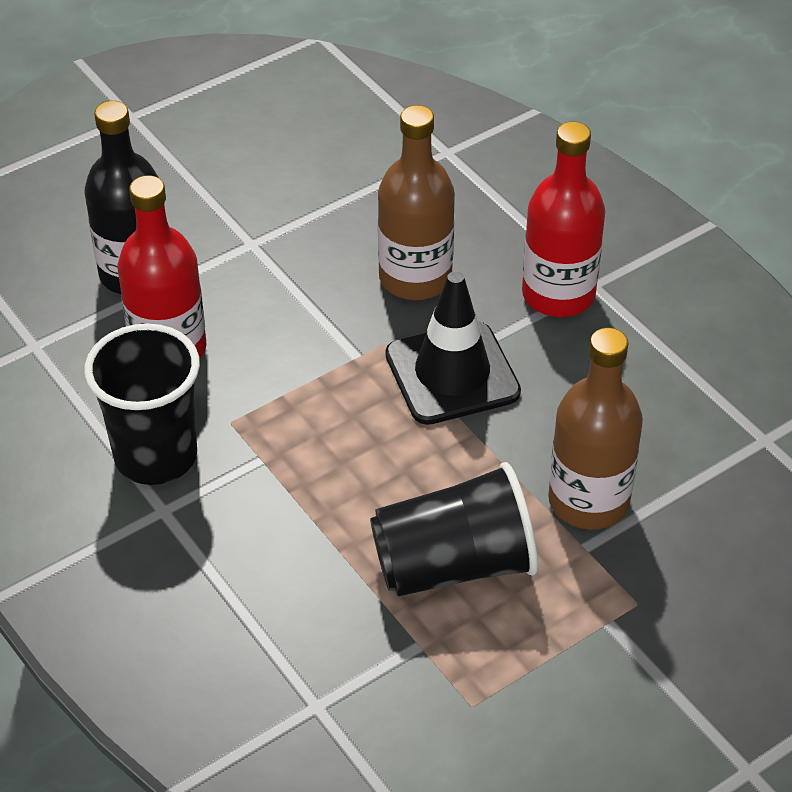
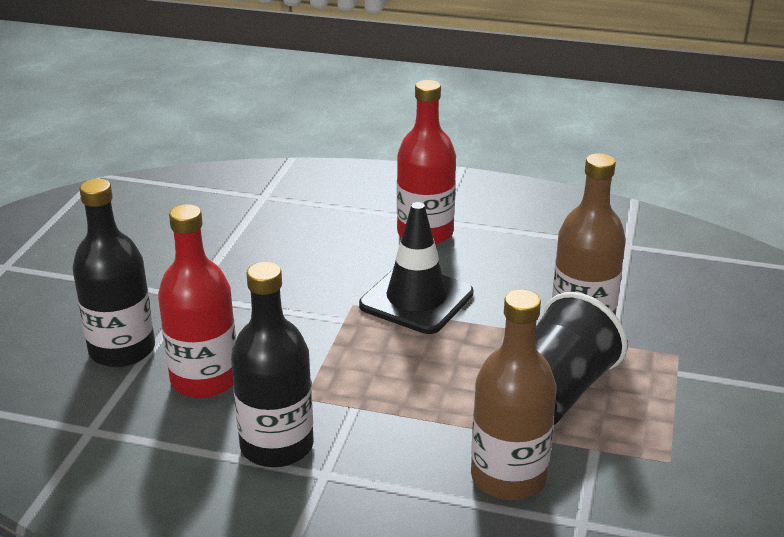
camera: 40 degrees left, 15 degrees down
(156, 456) = (277, 445): black cup -> black bottle
(415, 278) = (327, 264): brown bottle -> brown bottle (508, 477)

